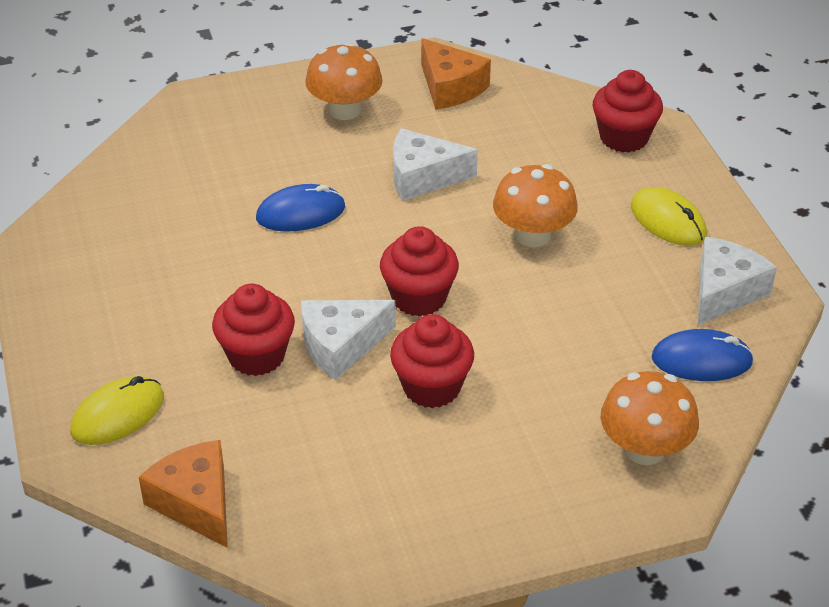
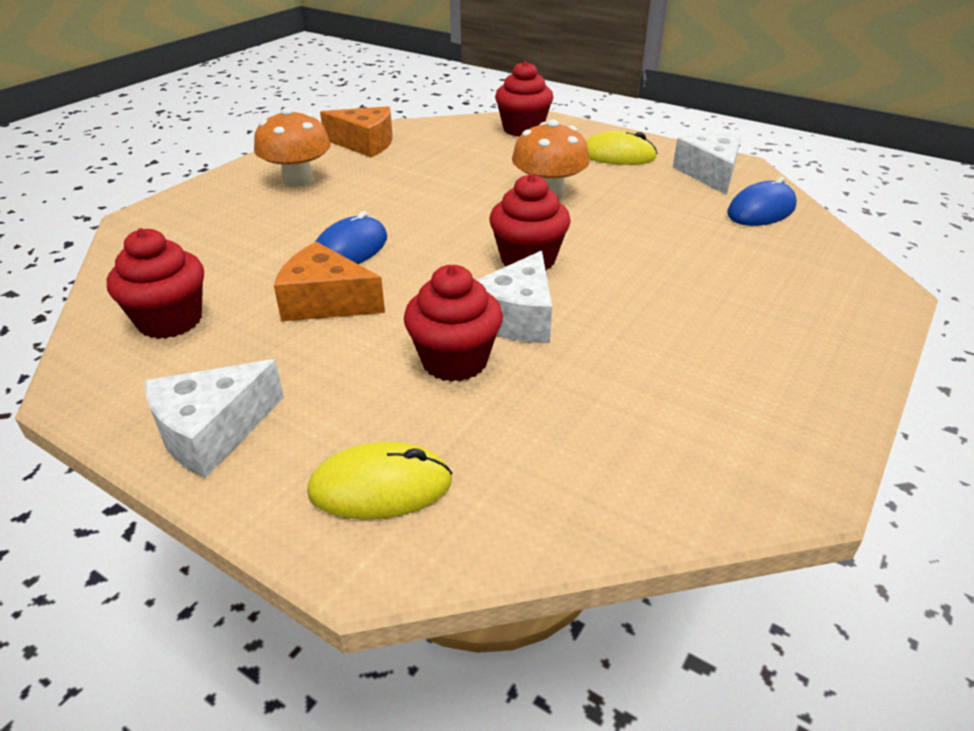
camera: 40 degrees left, 5 degrees down
(118, 414) = (380, 486): yellow mouse -> yellow mouse turned 75 degrees clockwise
(196, 503) = (578, 517): orange cheese -> orange cheese (326, 302)
(423, 177) = (419, 193): white cheese -> white cheese (212, 432)
(431, 387) = (629, 308): red cupcake -> red cupcake (170, 321)
(644, 449) = (822, 271): orange mushroom -> none

